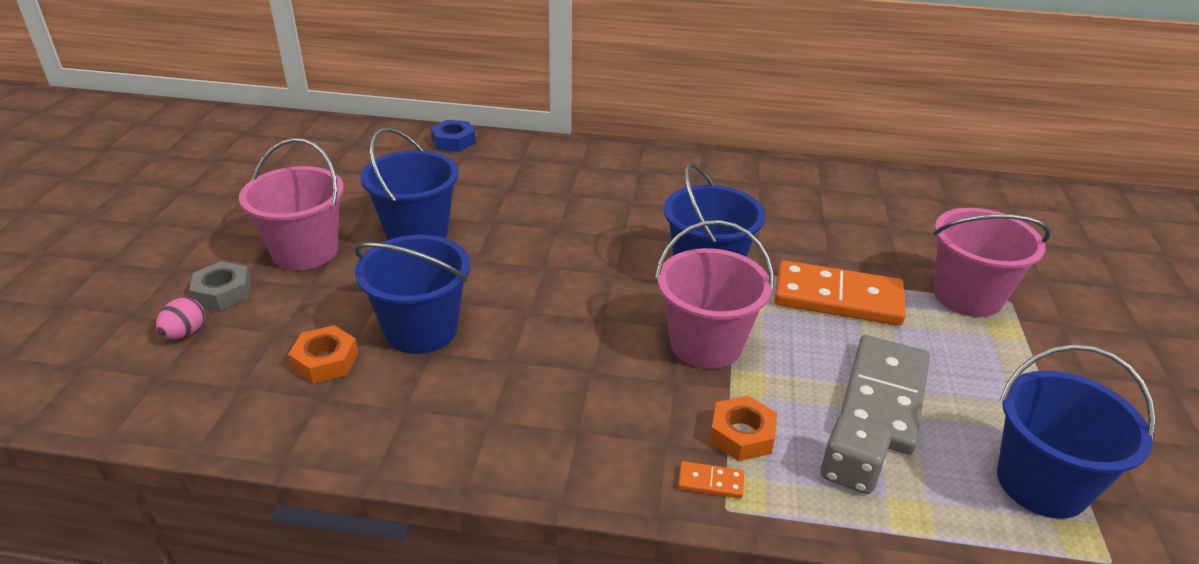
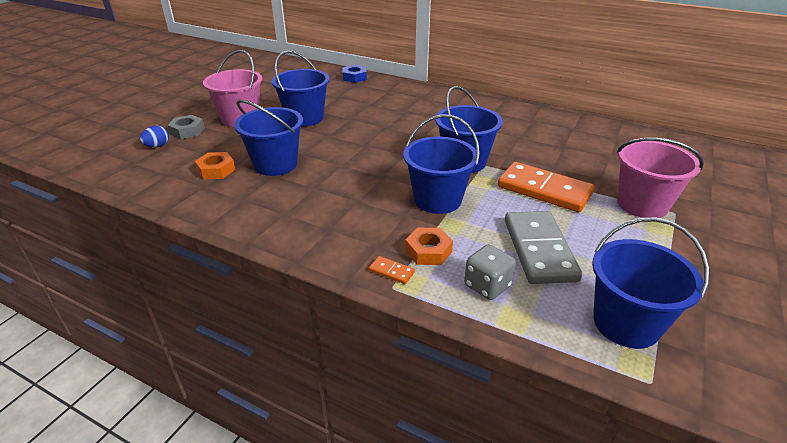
camera: 20 degrees right, 0 degrees up
(185, 333) = (157, 146): pink egg -> blue egg
(706, 344) = (437, 200): pink bucket -> blue bucket
(882, 397) = (539, 250): grey domino -> grey domino turned 45 degrees counterclockwise

